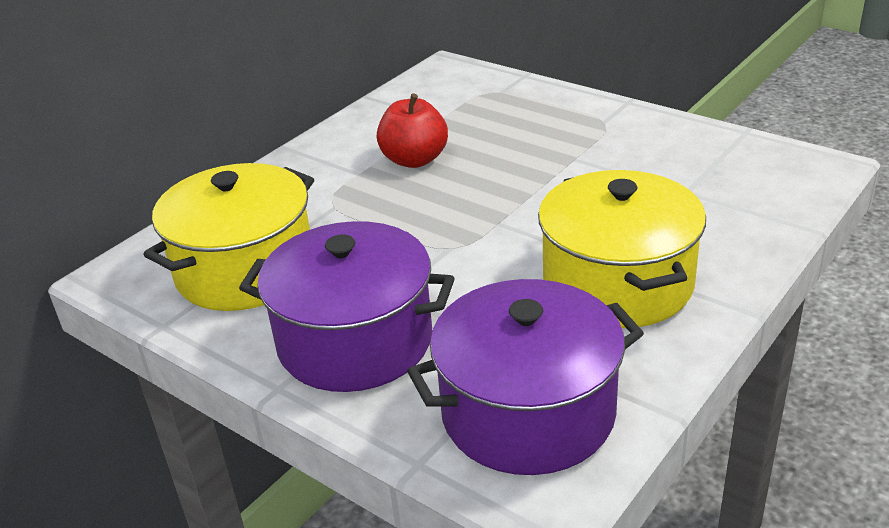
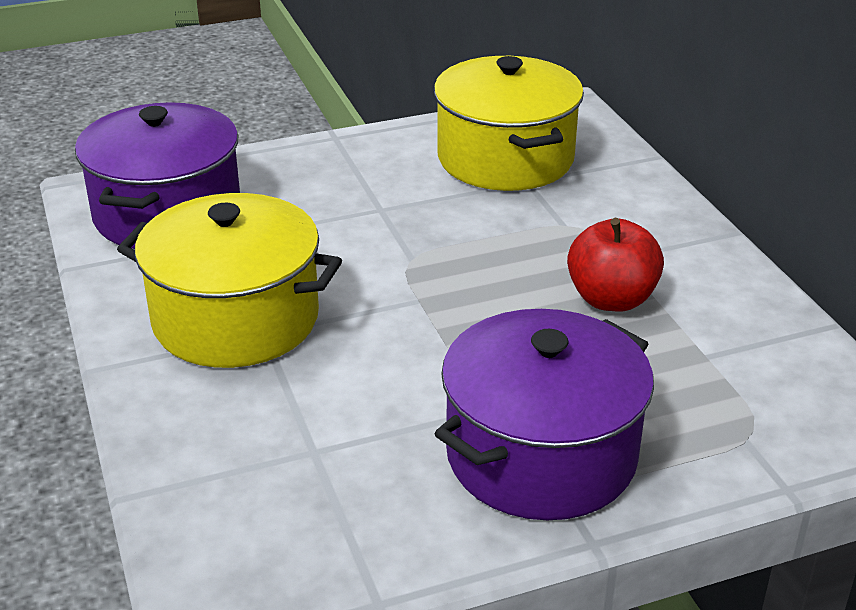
camera: 120 degrees right, 0 degrees up
(355, 341) = (343, 176): purple pot -> purple pot (541, 455)

